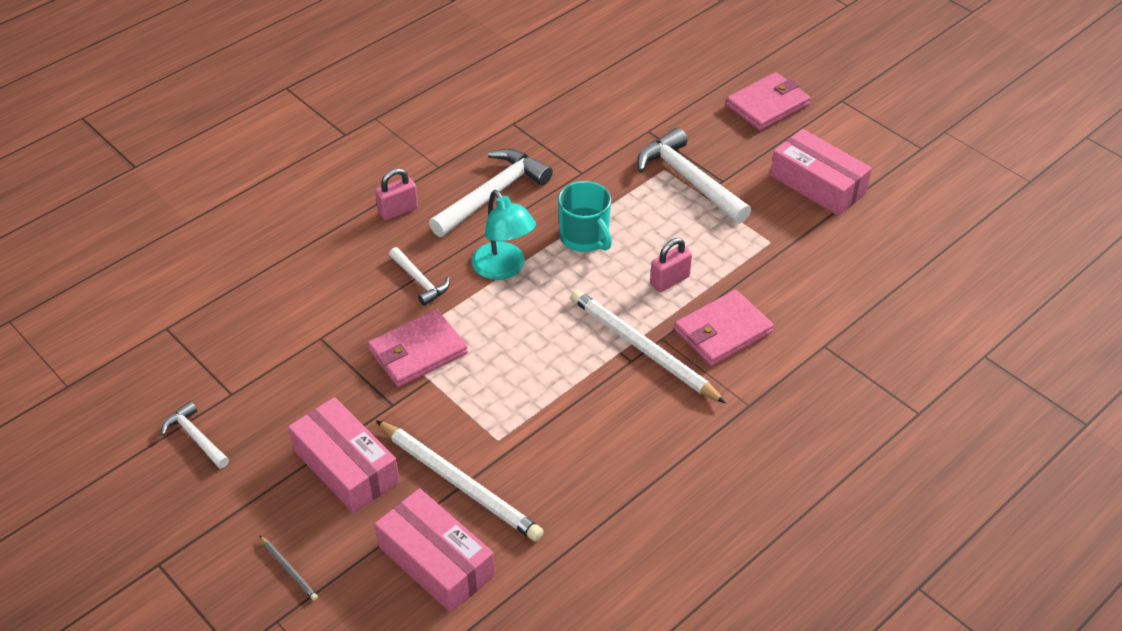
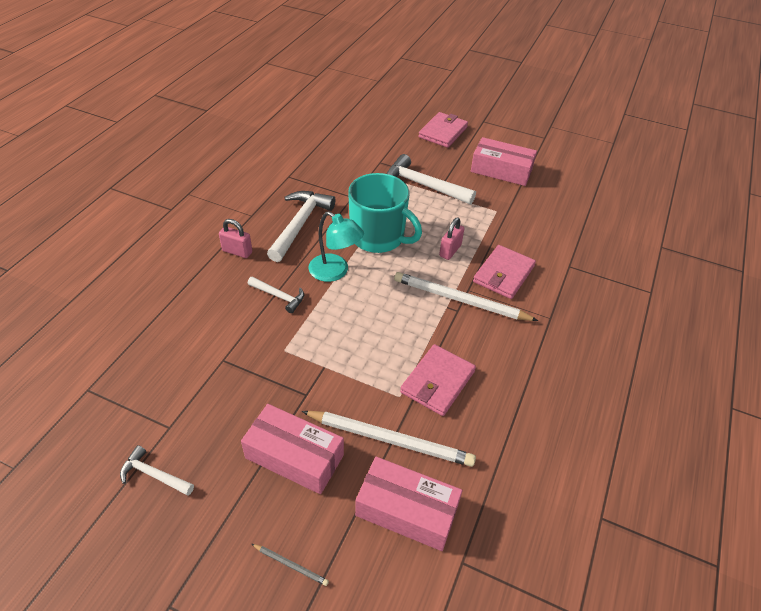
camera: 25 degrees left, 0 degrees up
(398, 211) = (237, 251): pink padlock -> pink padlock turned 75 degrees clockwise
(418, 352) = (304, 348): pink wallet -> pink wallet (437, 382)
(584, 237) = (378, 237): turquoise mug -> turquoise mug, size x1.53

